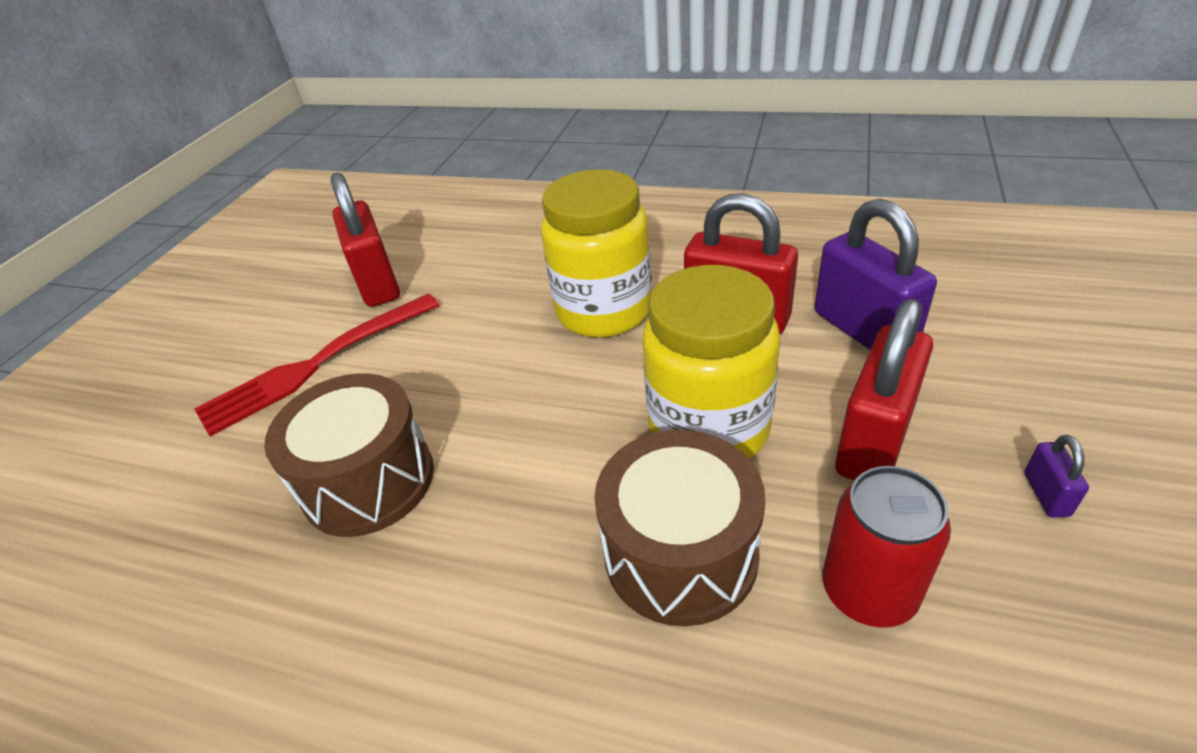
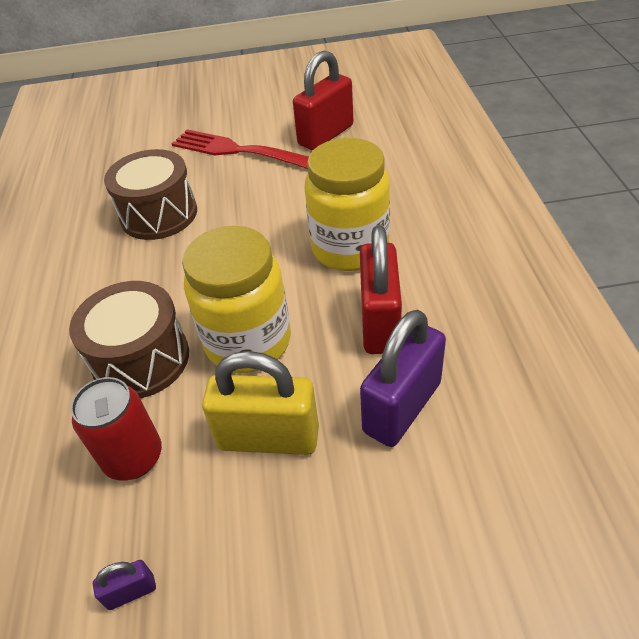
camera: 65 degrees right, 5 degrees up
(874, 441) = (268, 437): red padlock -> yellow padlock
(1046, 494) = (247, 558): purple padlock -> purple padlock (131, 592)

